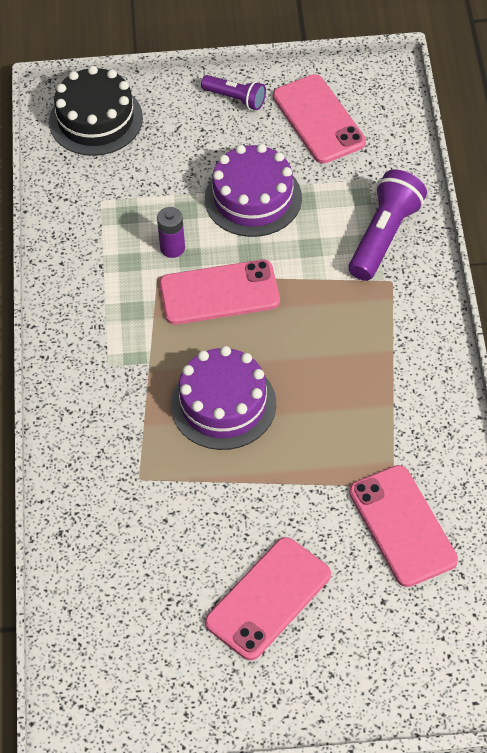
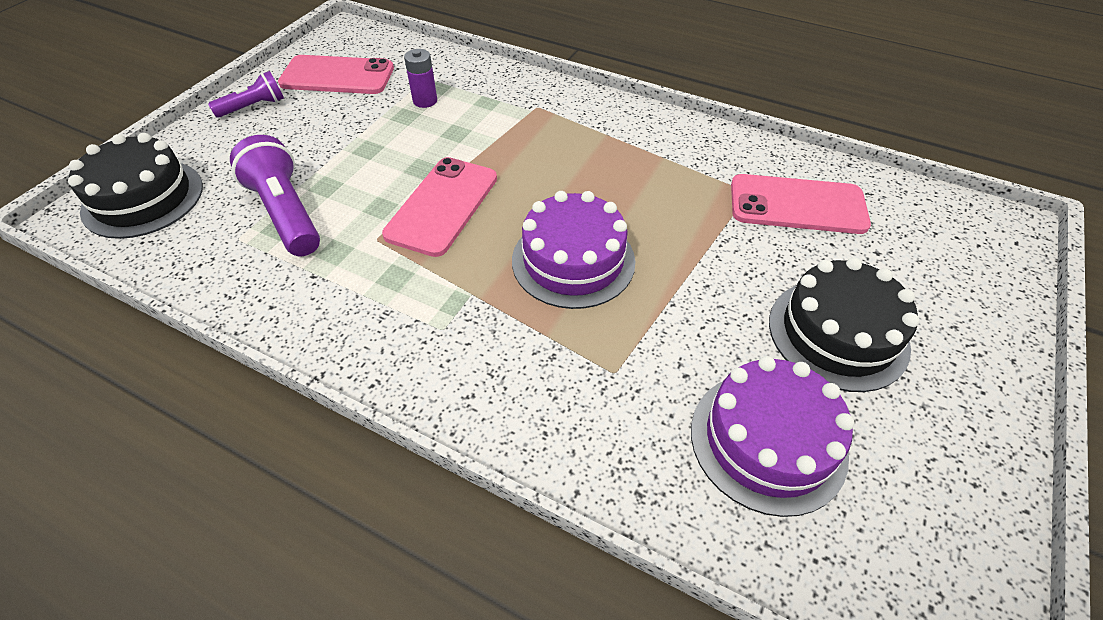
camera: 60 degrees left, 5 degrees down
(172, 248) = (356, 214): purple battery -> purple battery (425, 101)
(253, 198) = (366, 141): purple cake -> purple cake (767, 441)
(268, 598) = (838, 333): pink phone -> black cake
(384, 236) = (490, 92): purple flashlight -> purple flashlight (286, 213)

